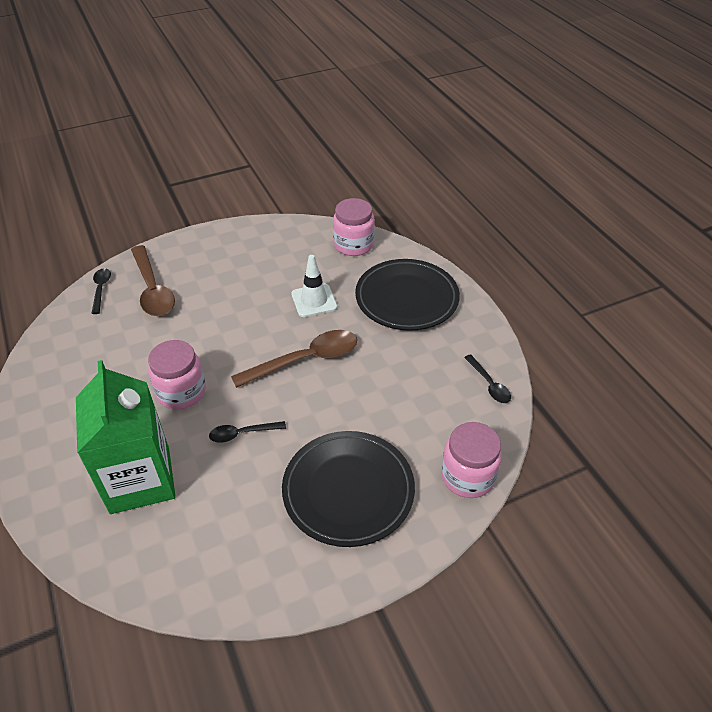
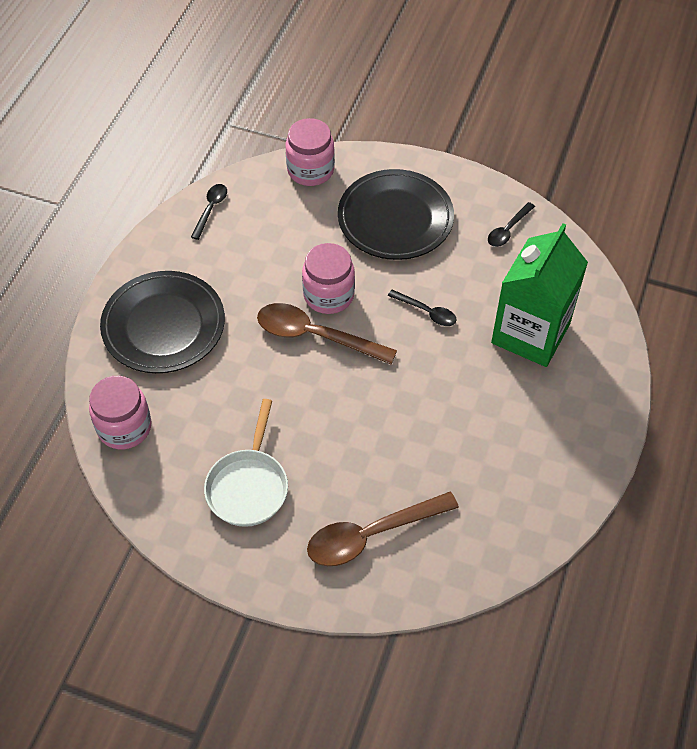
camera: 135 degrees left, 10 degrees up
(101, 289) = (422, 582): black spoon -> black spoon (508, 230)
(153, 289) = (371, 535): brown spoon -> brown spoon turned 135 degrees counterclockwise
(181, 392) = (442, 386): pink jar -> pink jar (328, 295)
(251, 265) = (248, 486): none -> white pan
(314, 300) = (240, 390): white traffic cone -> none

